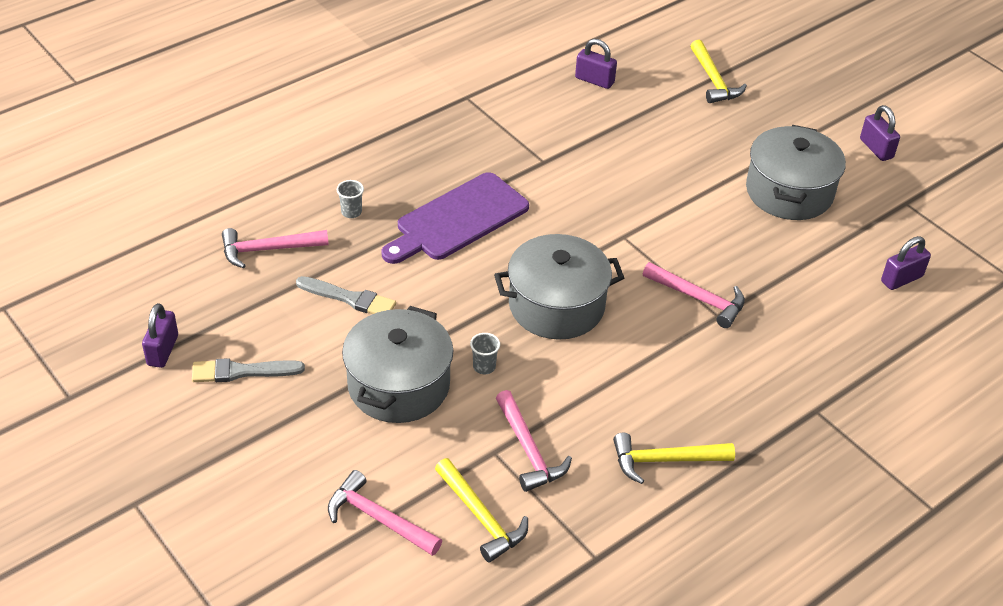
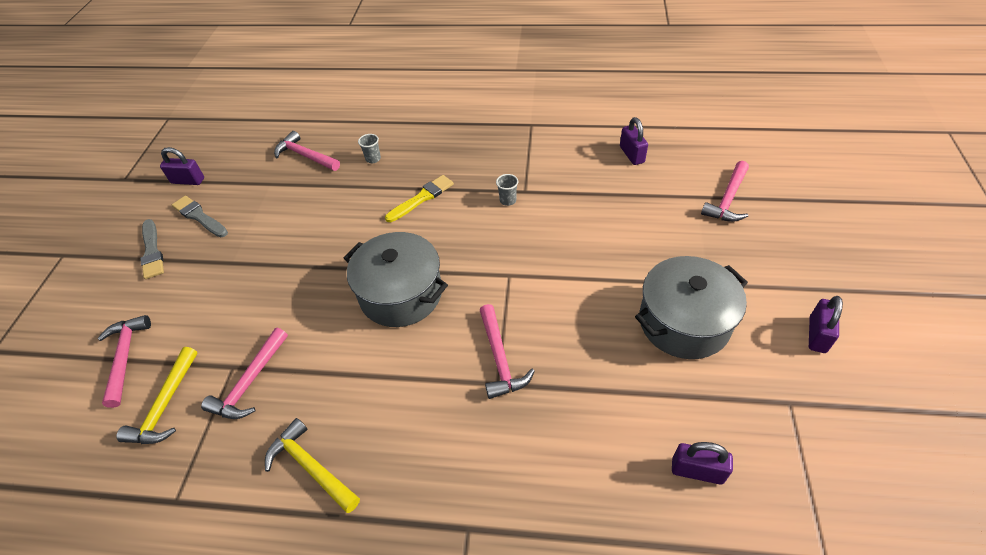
camera: 50 degrees right, 5 degrees up
(163, 350) = (188, 181): purple padlock -> purple padlock turned 45 degrees clockwise
(349, 298) = (302, 209): grey brush -> grey brush (152, 251)
(399, 385) = (250, 280): grey pot -> none
(458, 220) = (422, 198): purple cutting board -> yellow brush
(484, 367) = (306, 304): grey cup -> grey cup (508, 200)
(713, 80) = (728, 199): yellow hammer -> pink hammer

